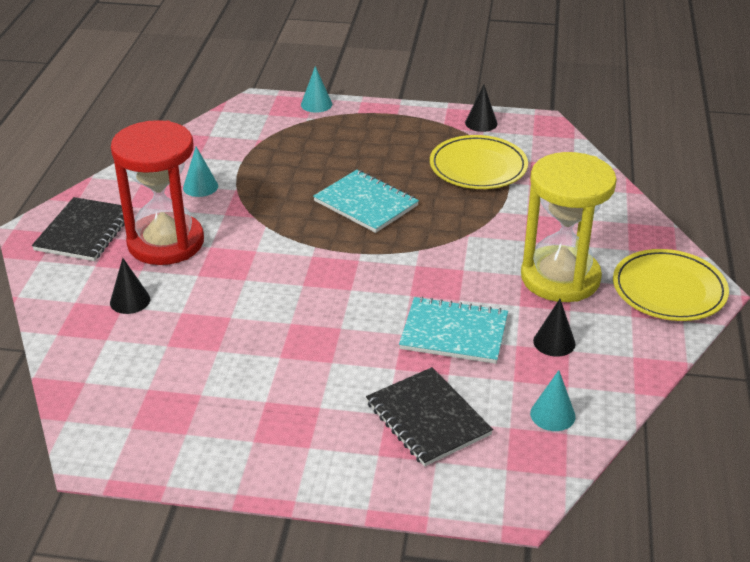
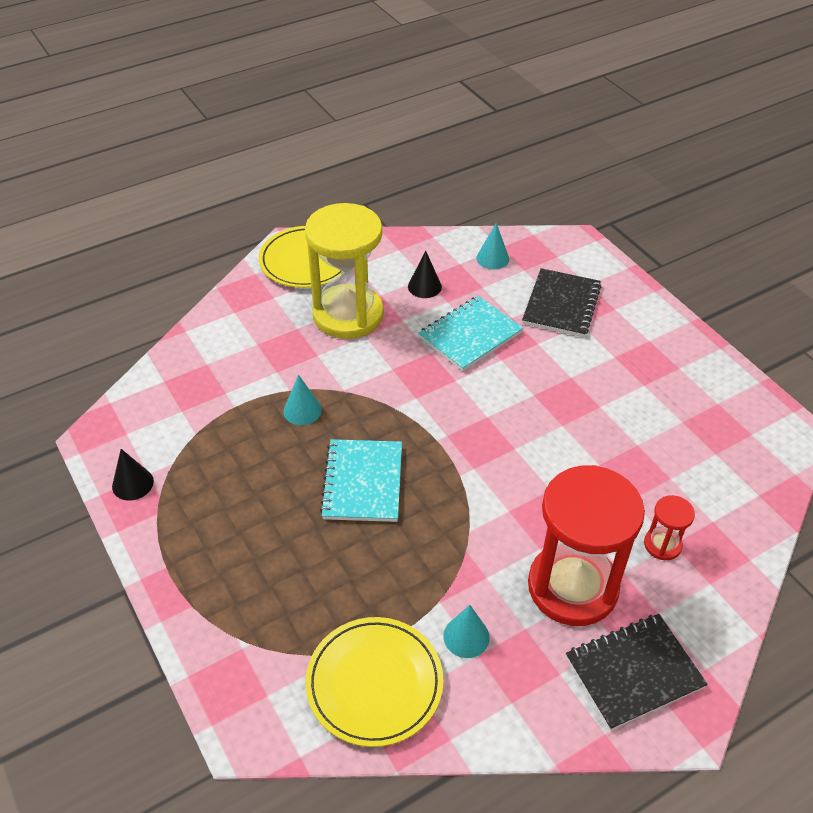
camera: 130 degrees left, 10 degrees up
(130, 301) = (662, 545): black cone -> red hourglass
(316, 104) = (203, 661): turquoise cone -> turquoise cone (302, 410)
(454, 333) = (470, 335): turquoise notebook -> turquoise notebook turned 75 degrees clockwise
(478, 167) = (225, 440): yellow plate -> yellow plate (374, 683)

